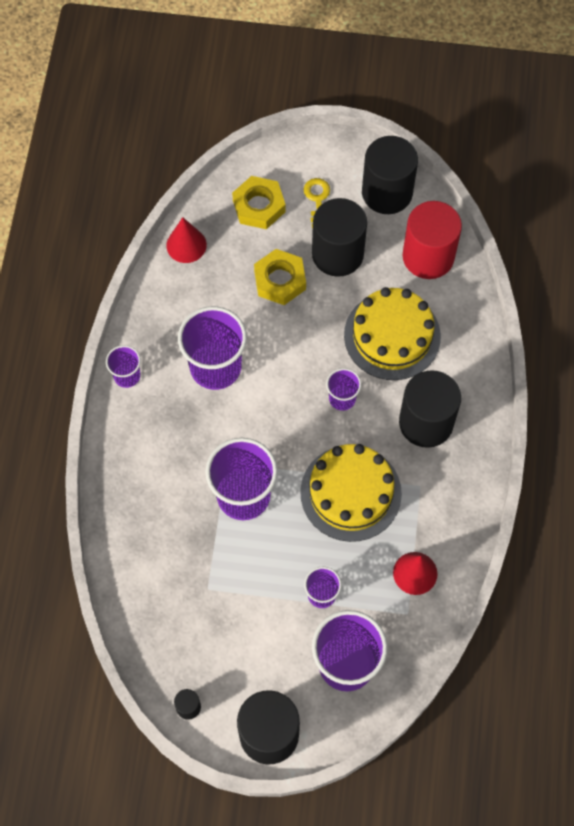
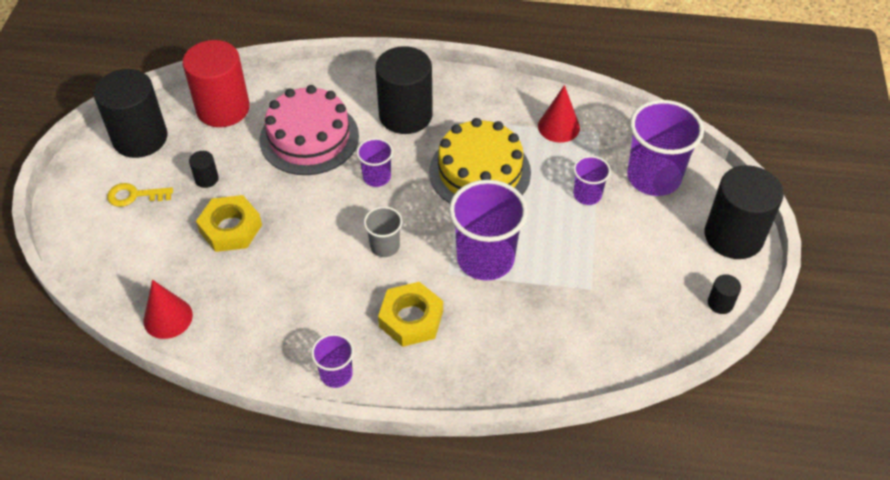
camera: 90 degrees left, 15 degrees down
(215, 367) = (332, 286): purple cup -> none
(259, 206) = (130, 248): yellow nut -> yellow nut (411, 318)
(259, 408) = (385, 246): none -> grey cup
(337, 254) = (206, 179): black cylinder -> black cylinder, size x0.42
(392, 336) = (309, 137): yellow cake -> pink cake

